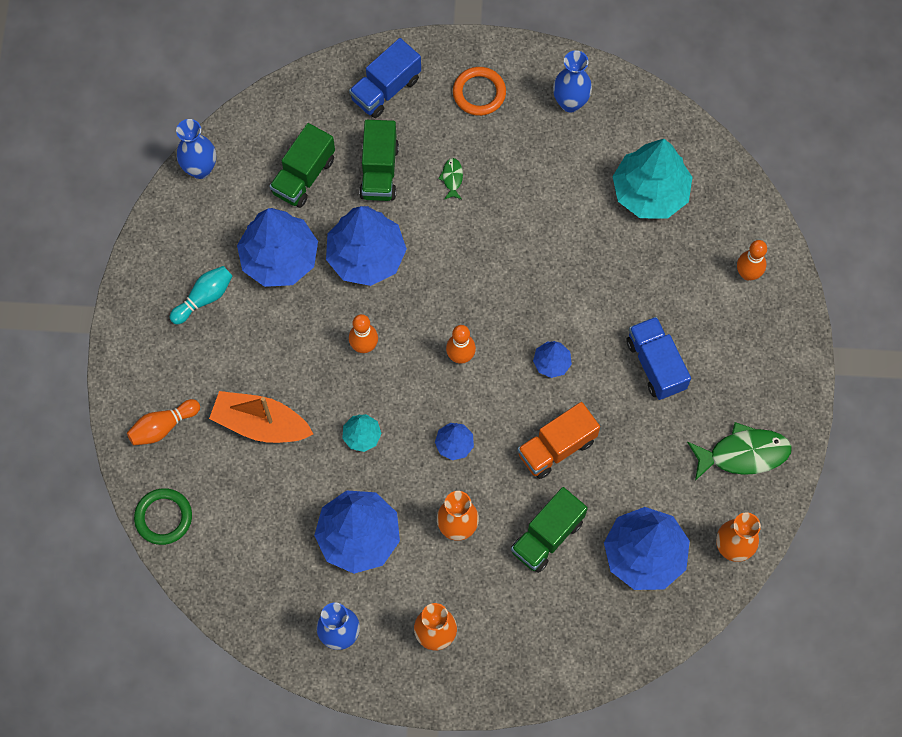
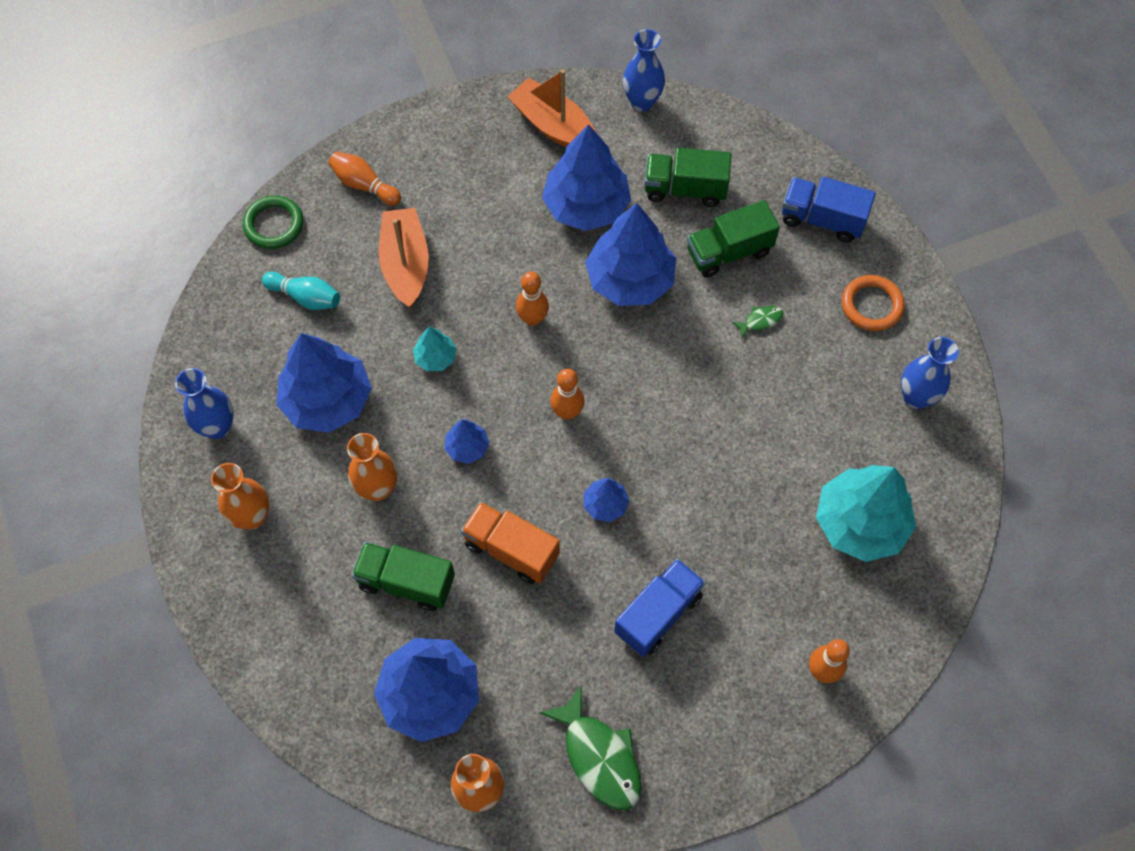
camera: 65 degrees right, 5 degrees down
(186, 248) = (554, 126): none -> orange boat
(204, 298) = (511, 162): turquoise bowling pin -> turquoise bowling pin (305, 297)

